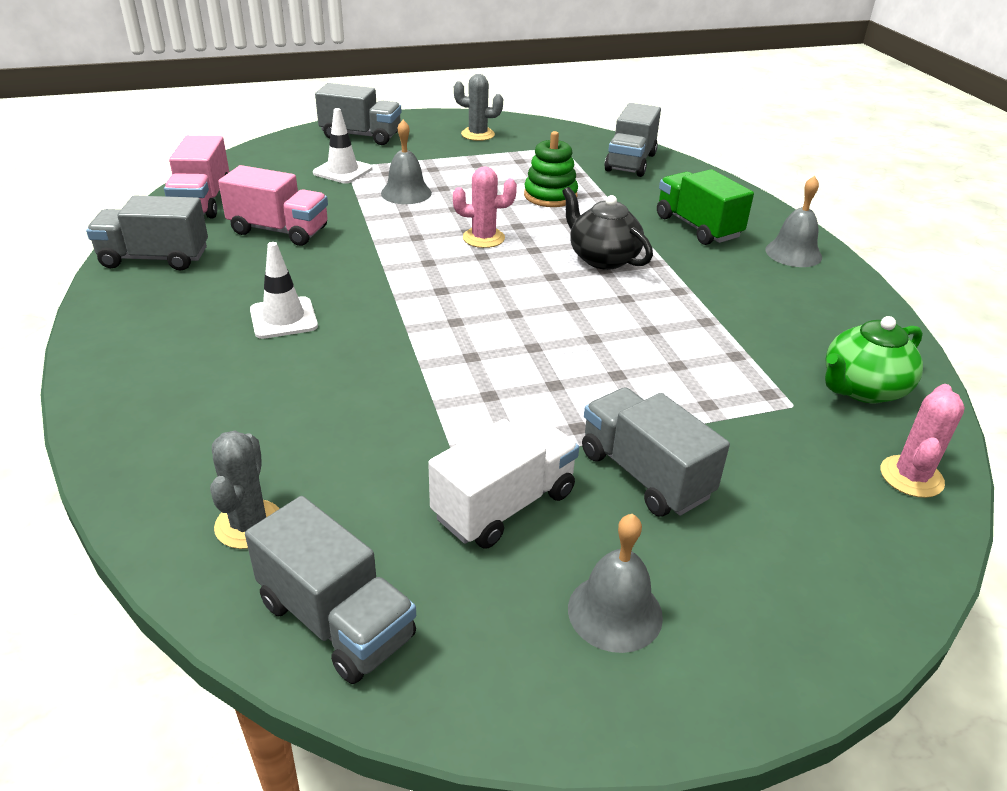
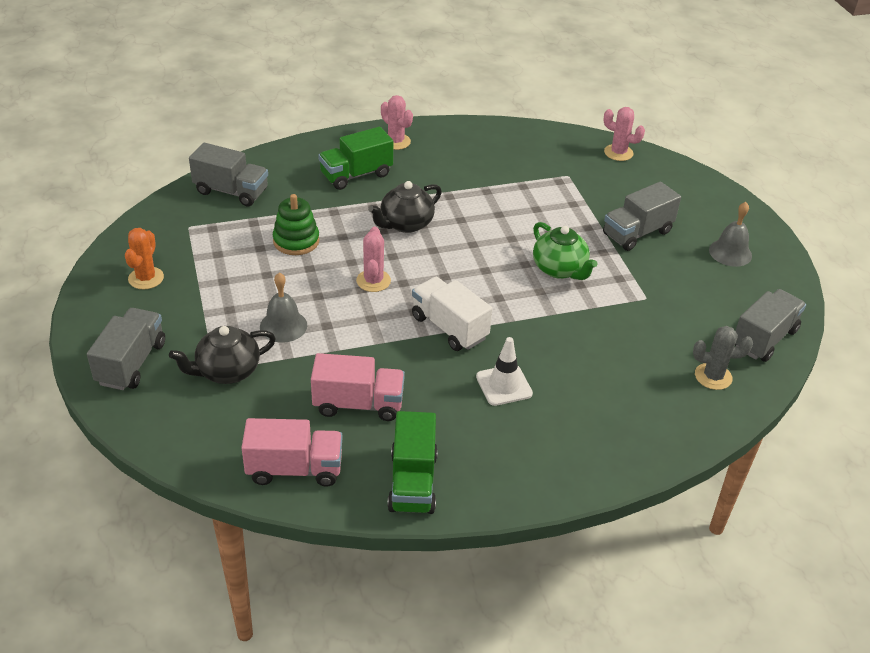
camera: 90 degrees left, 5 degrees up
(155, 258) = (413, 482): grey truck -> green truck
(279, 230) = (358, 404): pink truck -> pink truck turned 75 degrees clockwise
(342, 171) = (227, 371): white traffic cone -> black teapot
(478, 134) = (146, 278): grey cactus -> orange cactus
(504, 505) = (672, 282): white truck -> white truck (449, 327)
(793, 253) = (396, 141): grey bell -> pink cactus
(862, 389) = (549, 150): green teapot -> green teapot (560, 269)

